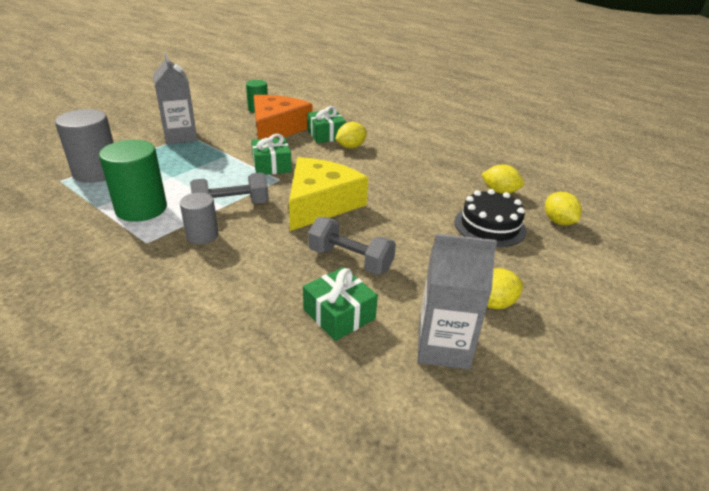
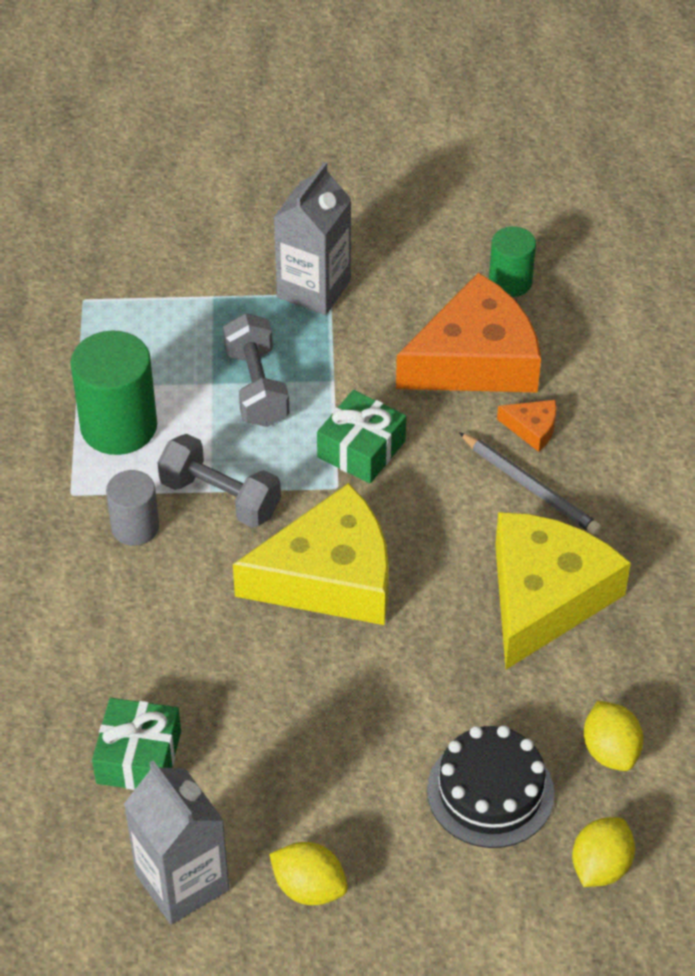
camera: 50 degrees right, 15 degrees up
(96, 172) = (136, 309): grey cylinder -> none
(326, 135) = (532, 428): green gift -> orange cheese
(350, 147) = (530, 486): yellow lemon -> grey pencil
(350, 260) = (242, 698): grey dumbbell -> grey dumbbell (256, 387)
(406, 168) = (545, 597): none -> yellow cheese

